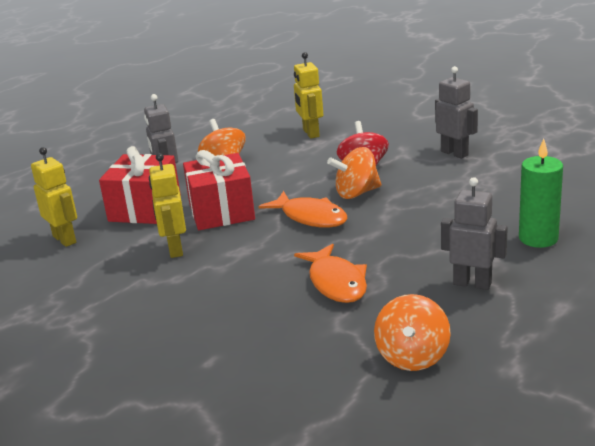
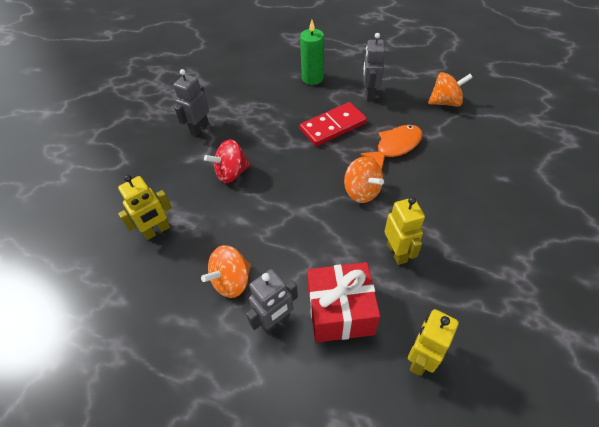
camera: 110 degrees left, 25 degrees up
(175, 249) = (397, 252): yellow robot -> yellow robot turned 75 degrees counterclockwise
(221, 212) = (327, 244): red gift -> none
(310, 217) = (319, 182): orange fish -> none
(356, 193) = (274, 167): orange spinning top -> orange spinning top (362, 191)
(408, 240) = (333, 126): none -> red domino

